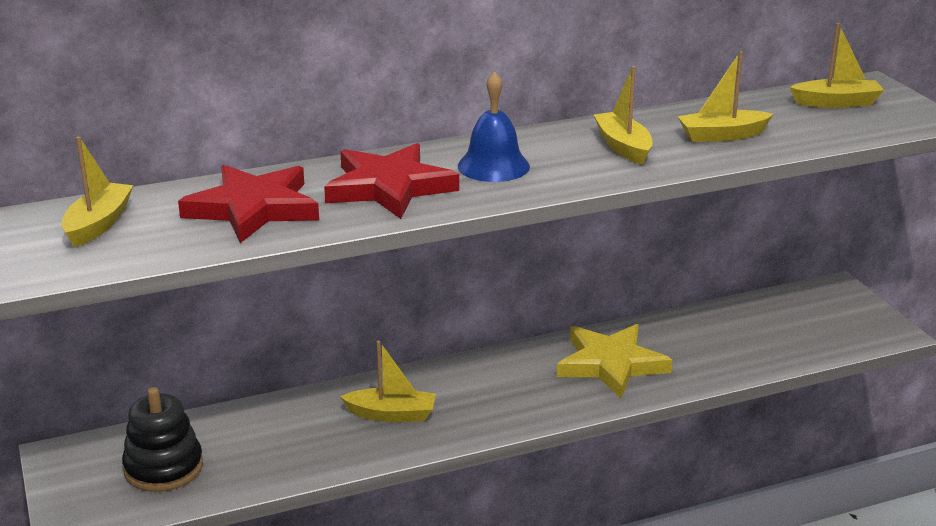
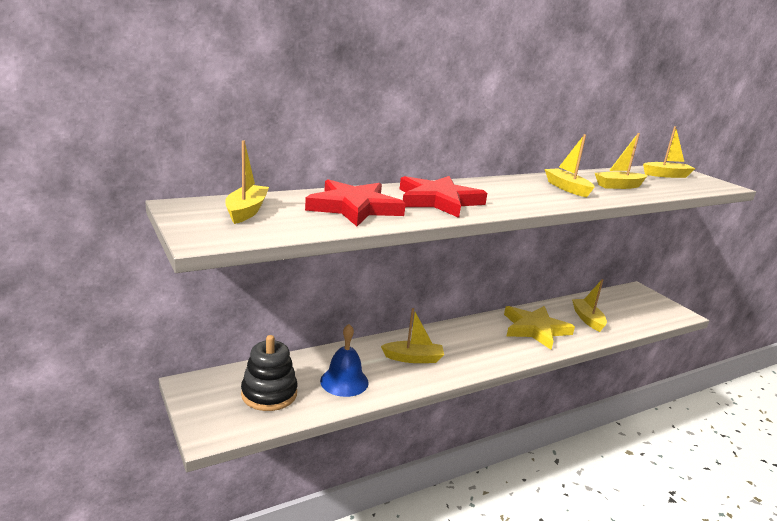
camera: 10 degrees left, 5 degrees down
(493, 166) = (496, 193): blue bell -> blue bell (344, 381)
(712, 345) = (587, 319): none -> yellow boat

